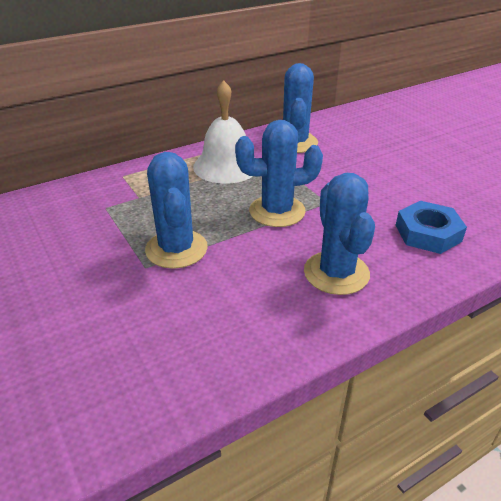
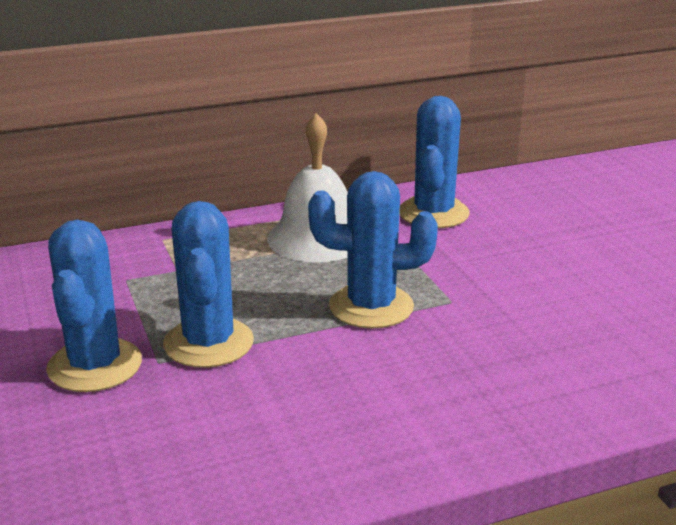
camera: 10 degrees right, 10 degrees down
(336, 273) = (429, 398): blue cactus -> blue cactus (95, 365)
(428, 233) = (592, 358): blue nut -> none

